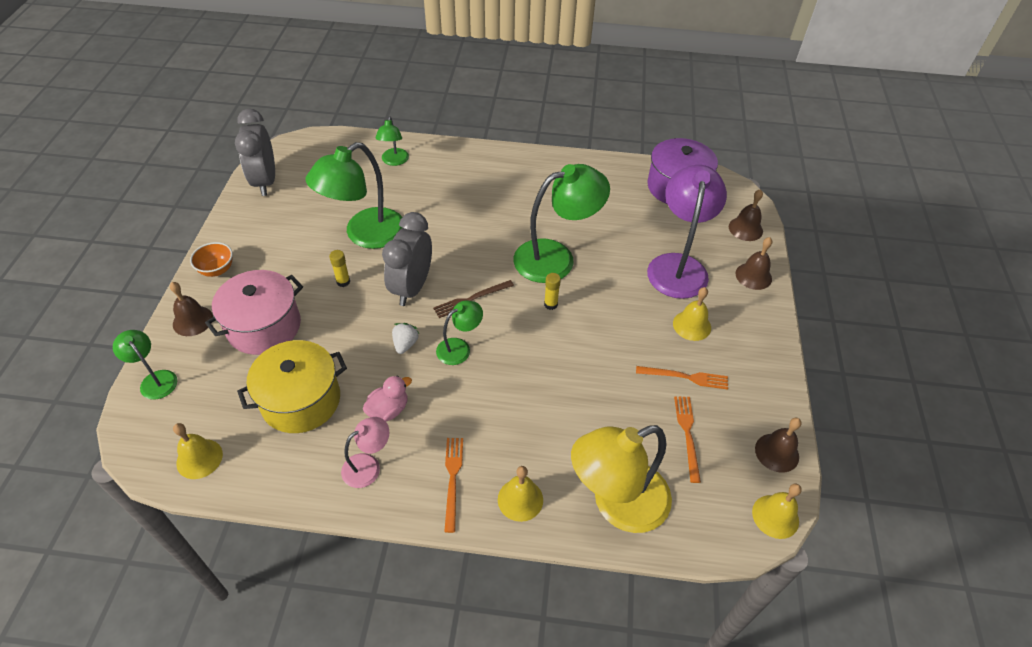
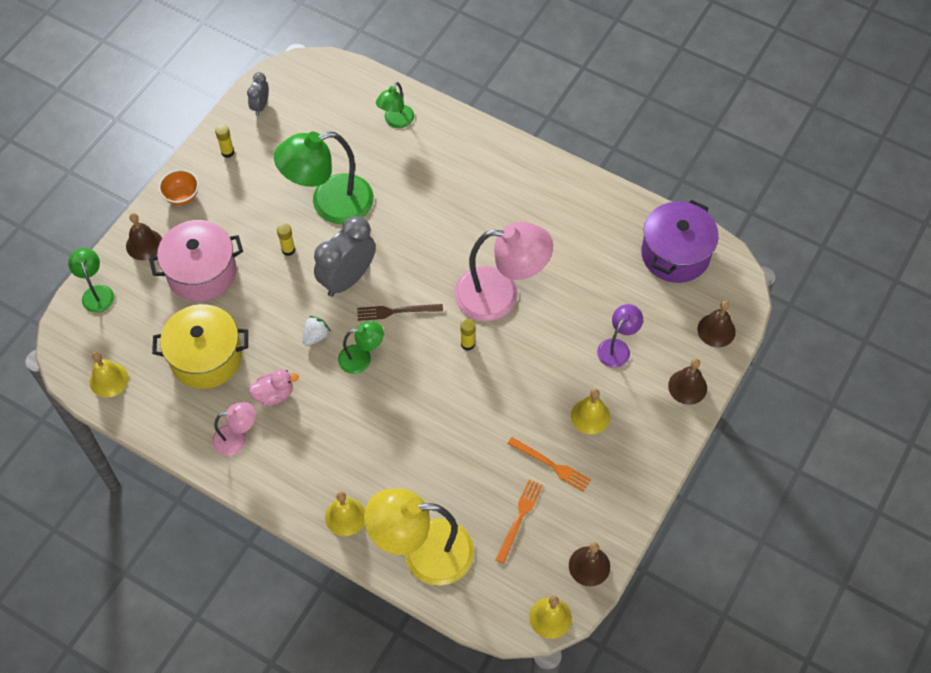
camera: 25 degrees right, 10 degrees up
(248, 223) = (227, 152): none -> yellow glue stick
(265, 182) = (260, 106): grey clock -> grey clock, size x0.51
(452, 479) = (299, 477): orange fork -> none
(556, 257) = (500, 294): green lamp -> pink lamp
(678, 266) = (617, 347): purple lamp -> purple lamp, size x0.51

